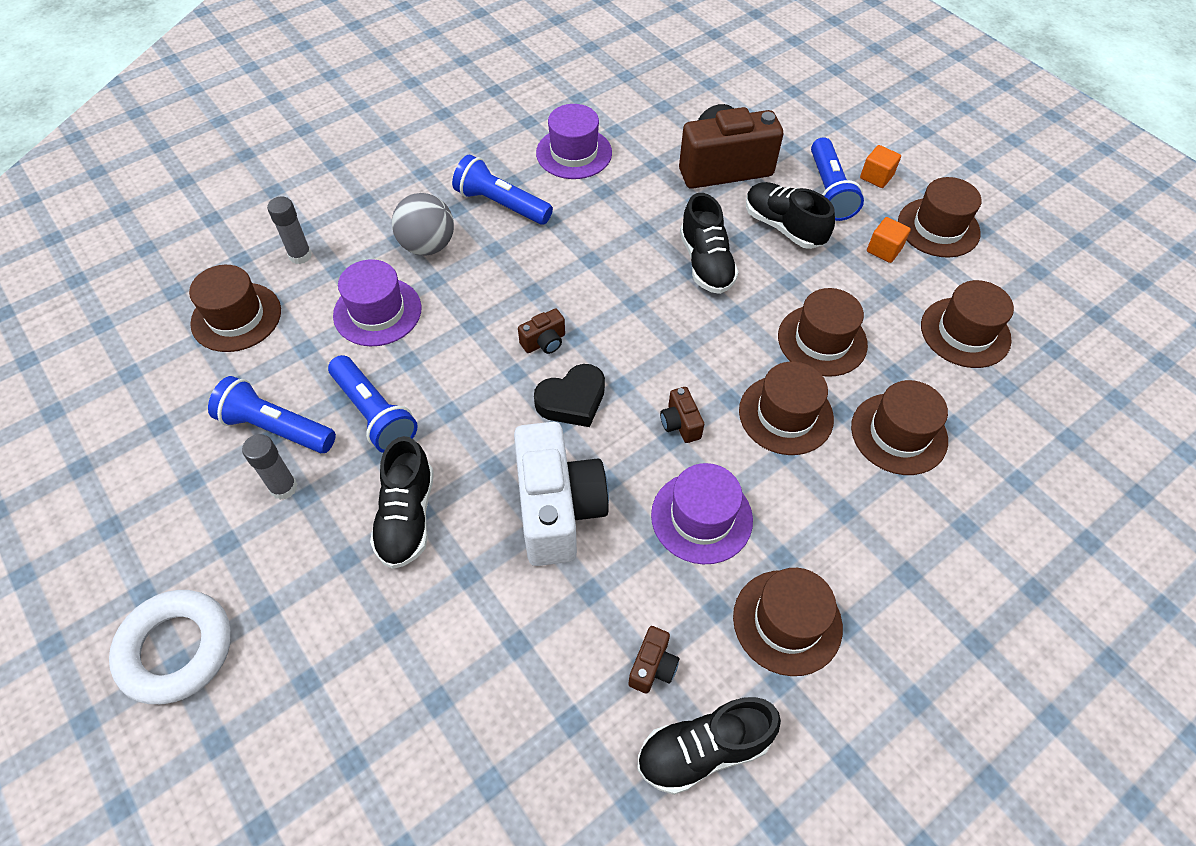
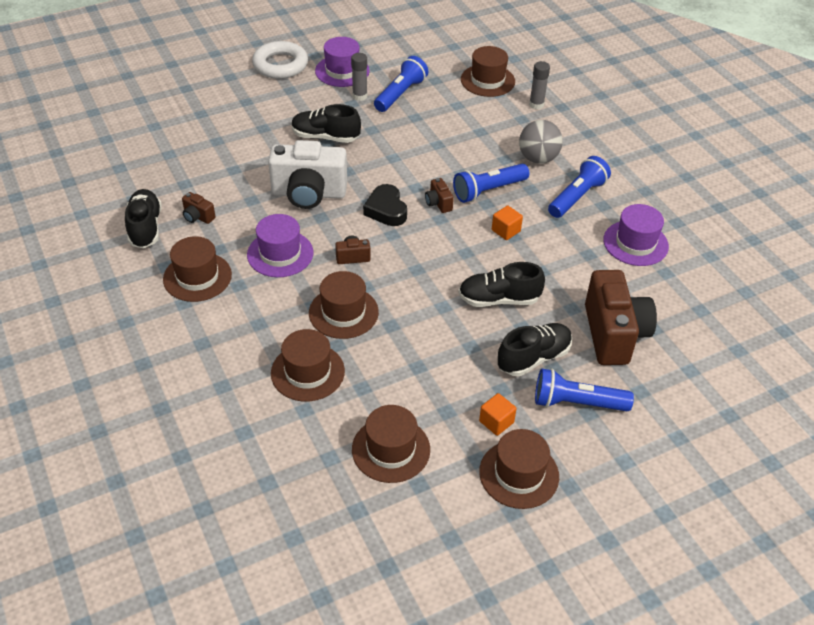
camera: 100 degrees right, 10 degrees down
(374, 414) = (400, 129): blue flashlight -> blue flashlight (488, 190)
(377, 312) = (481, 134): purple hat -> purple hat (342, 71)
(822, 340) = (405, 351): brown hat -> none
(876, 177) = (594, 446): orange cube -> orange cube (506, 231)

